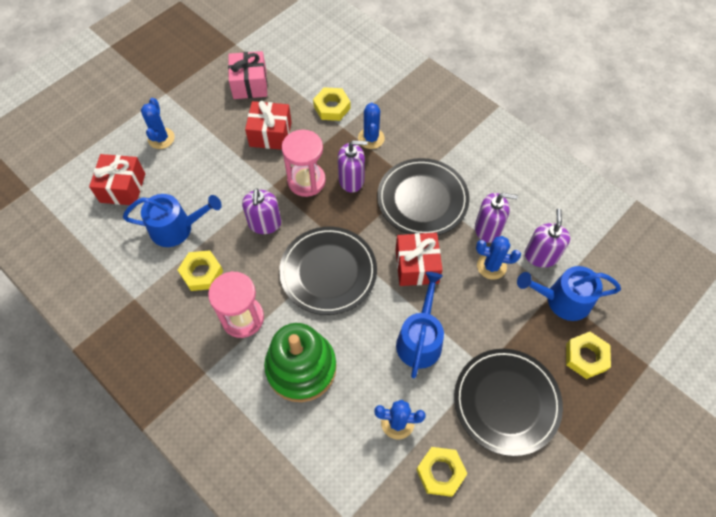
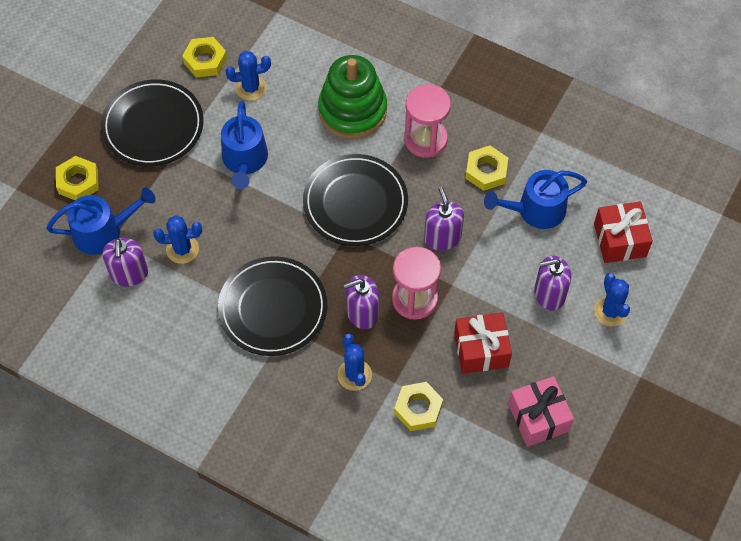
camera: 165 degrees right, 0 degrees up
(417, 266) = (263, 230): red gift -> none
(487, 229) = (192, 290): purple soap dispenser -> purple soap dispenser (549, 294)

